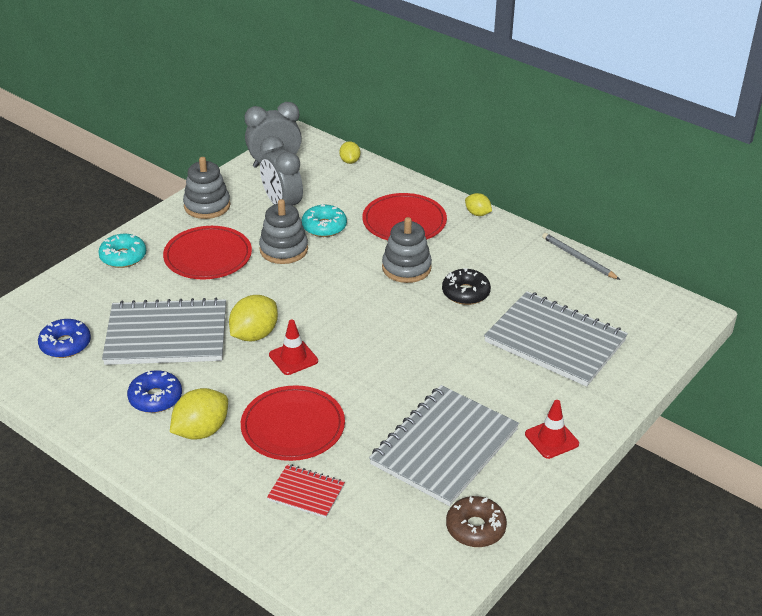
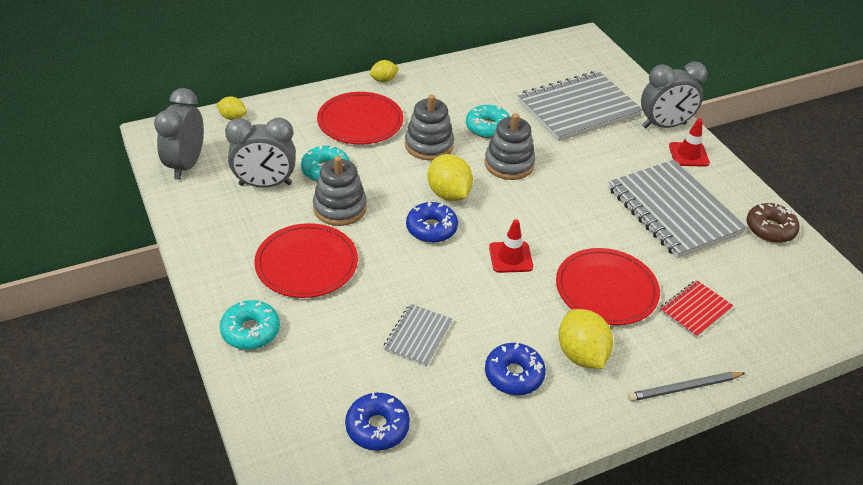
camera: 65 degrees left, 5 degrees up
(166, 335) = (418, 336): grey notebook -> grey notebook, size x0.48
(207, 206) = (214, 236): grey stacking toy -> grey stacking toy (509, 164)
(254, 335) = (459, 272): yellow lemon -> yellow lemon (448, 194)
(296, 304) = (431, 228): none -> blue donut
(465, 293) = (487, 127): black donut -> turquoise donut
(578, 258) = (484, 58): grey pencil -> grey pencil (684, 388)
(587, 409) = (664, 126): none -> grey clock

